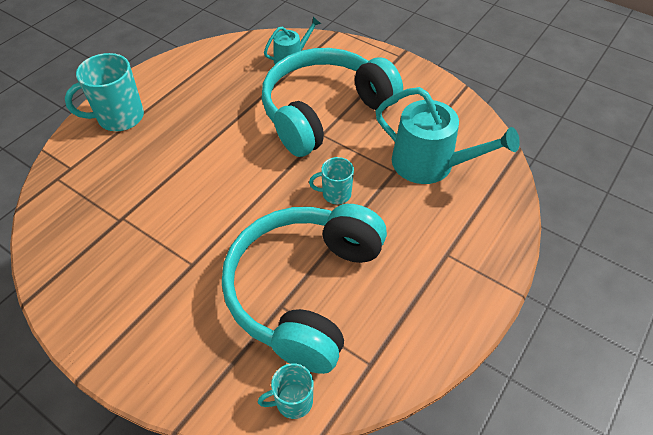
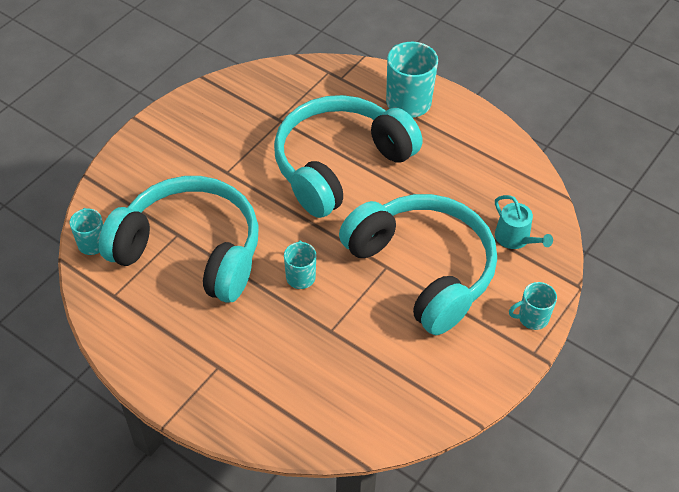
camera: 90 degrees right, 0 degrees up
(195, 167) = (340, 165): none -> turquoise headphones
(368, 54) = (532, 318): none -> turquoise mug
(430, 164) = (340, 366): turquoise watering can -> none

